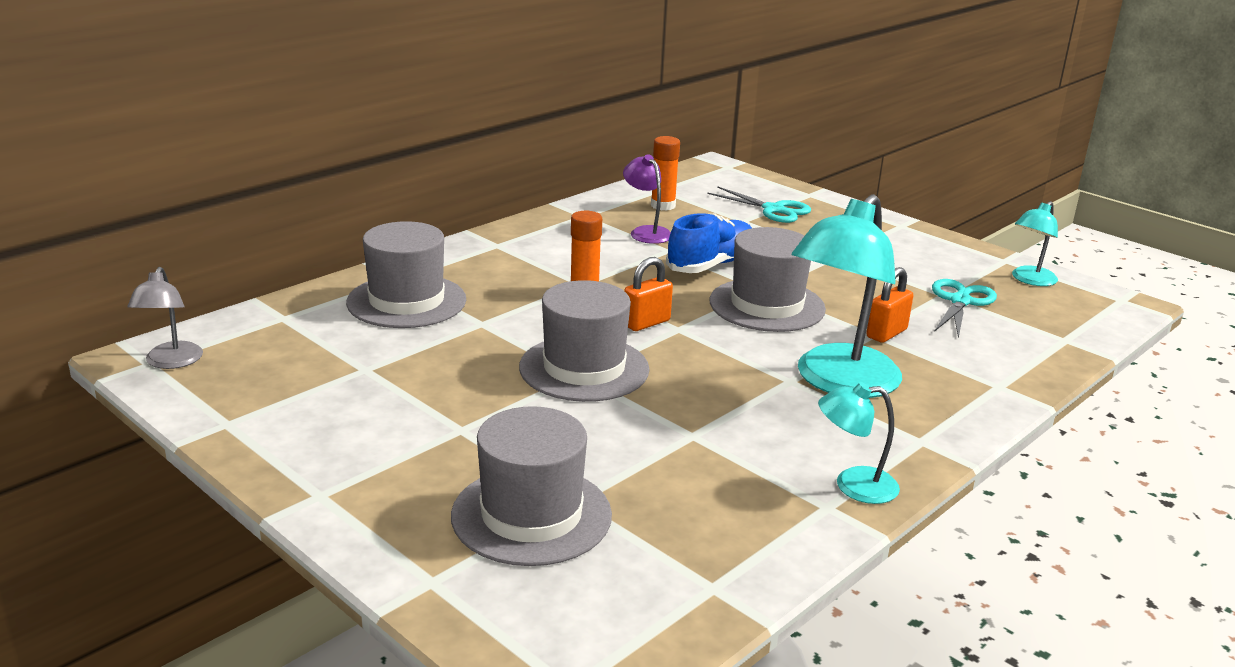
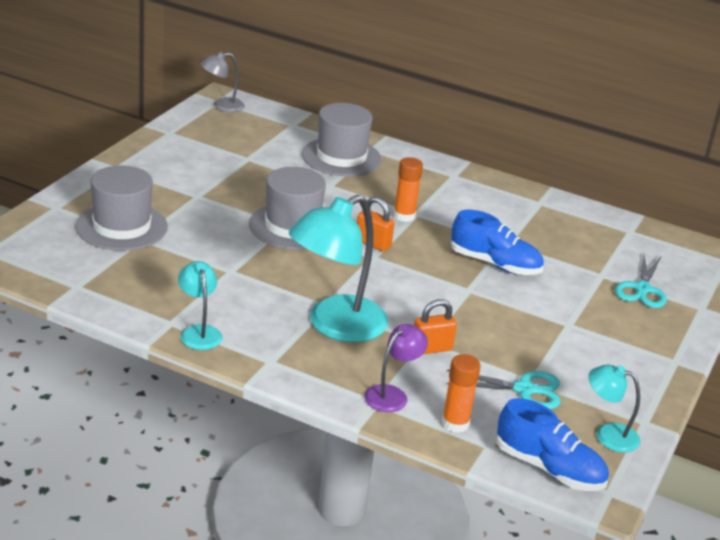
camera: 70 degrees right, 5 degrees up
(646, 232) = (533, 232): purple lamp -> purple lamp (392, 395)
(663, 205) = (595, 235): orange glue stick -> orange glue stick (455, 423)
(767, 305) = (440, 292): grey hat -> none
(839, 382) = (335, 326): turquoise lamp -> turquoise lamp turned 60 degrees counterclockwise
(886, 333) = (431, 349): orange padlock -> orange padlock turned 45 degrees counterclockwise
(1094, 318) = (549, 468): none -> blue shoe

